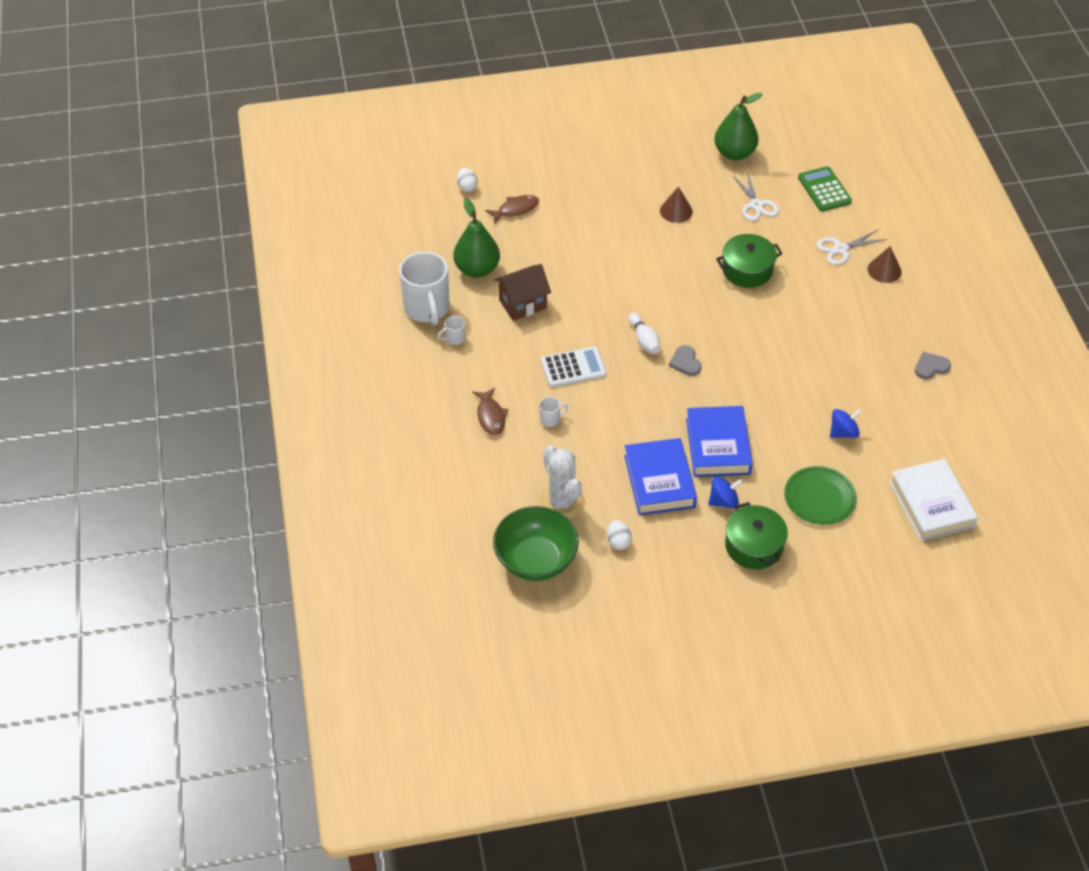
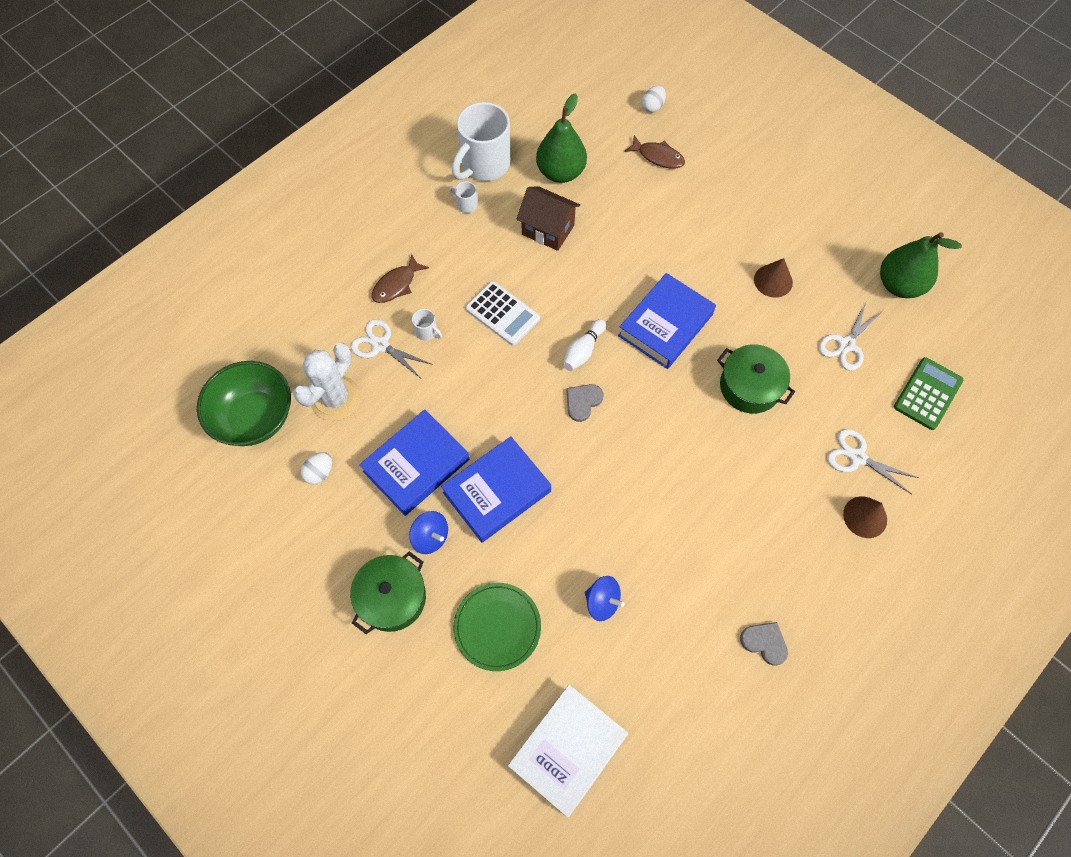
camera: 55 degrees right, 15 degrees up
(537, 452) = (381, 345): none -> white scissors
(662, 285) = (665, 325): none -> blue book

